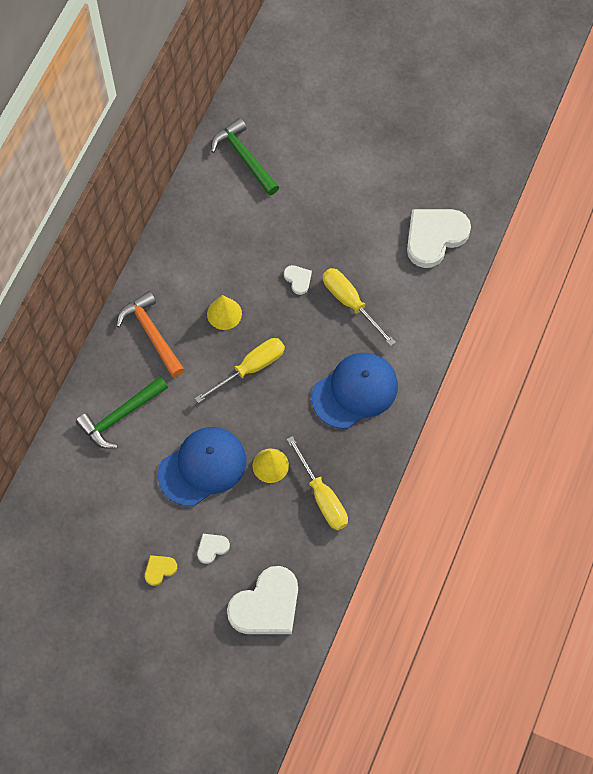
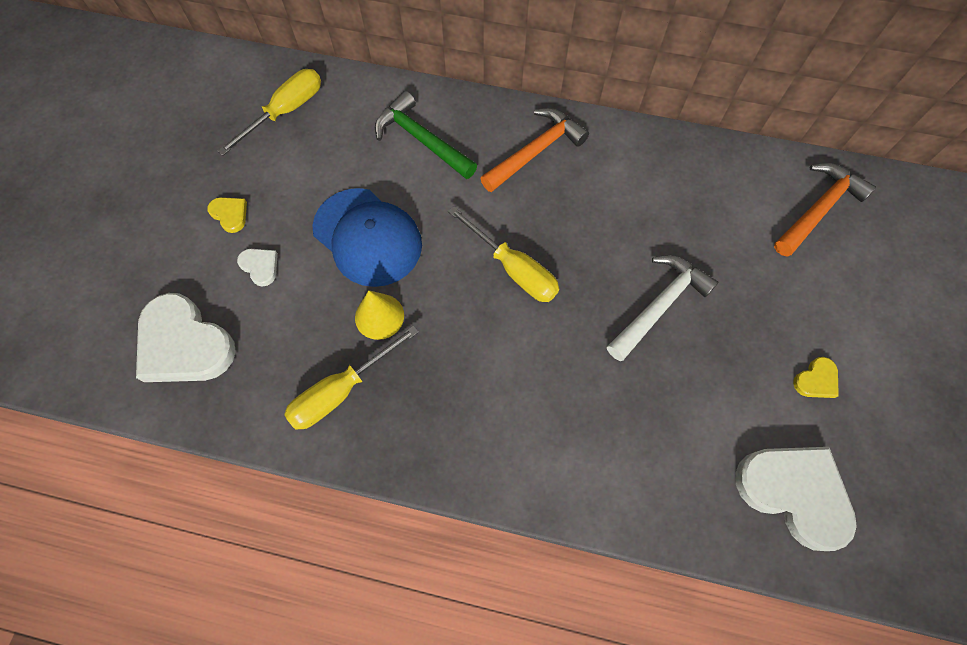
camera: 80 degrees right, 0 degrees up
(224, 313) = (583, 225): yellow cone -> none
(244, 158) = (818, 209): green hammer -> orange hammer
(298, 279) = (659, 305): white heart -> white hammer
(350, 303) = (644, 382): yellow screwdriver -> yellow screwdriver (285, 112)
(355, 391) = (507, 410): blue cap -> none
(367, 201) = (816, 380): none -> yellow heart

